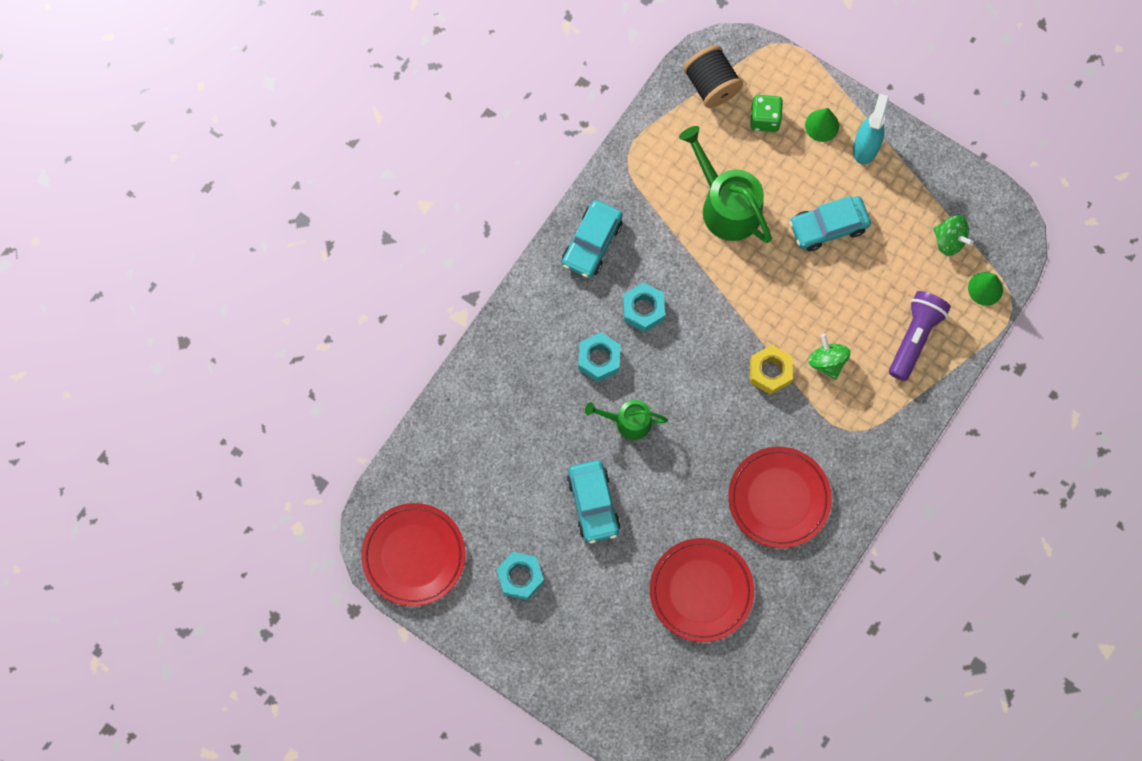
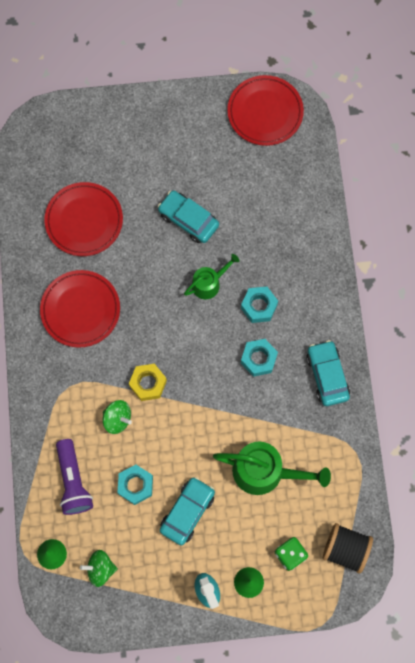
camera: 140 degrees right, 0 degrees up
(520, 577) = (195, 147): turquoise nut -> turquoise nut (135, 485)

